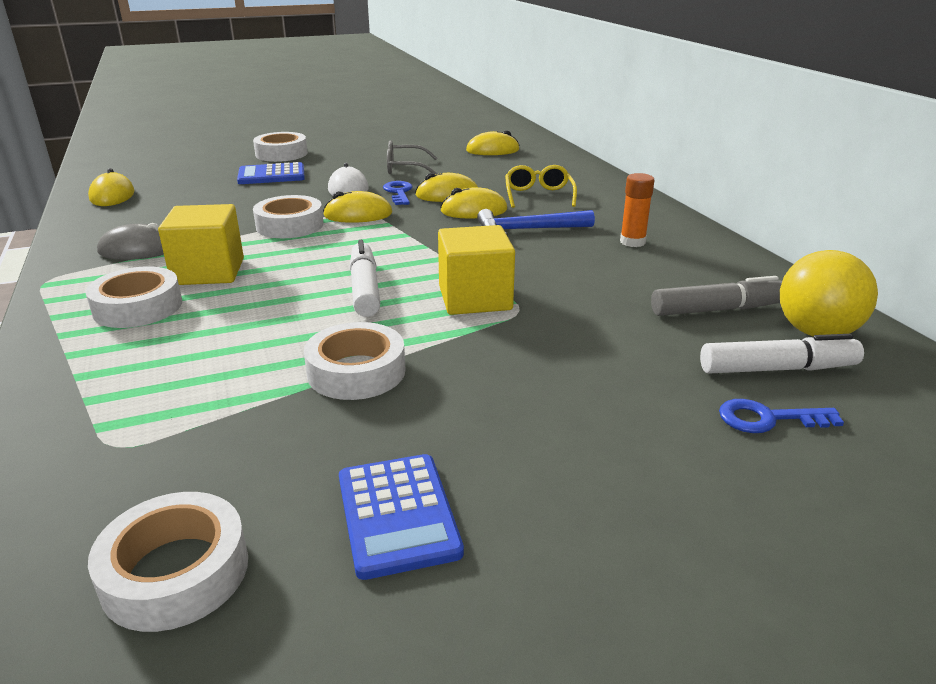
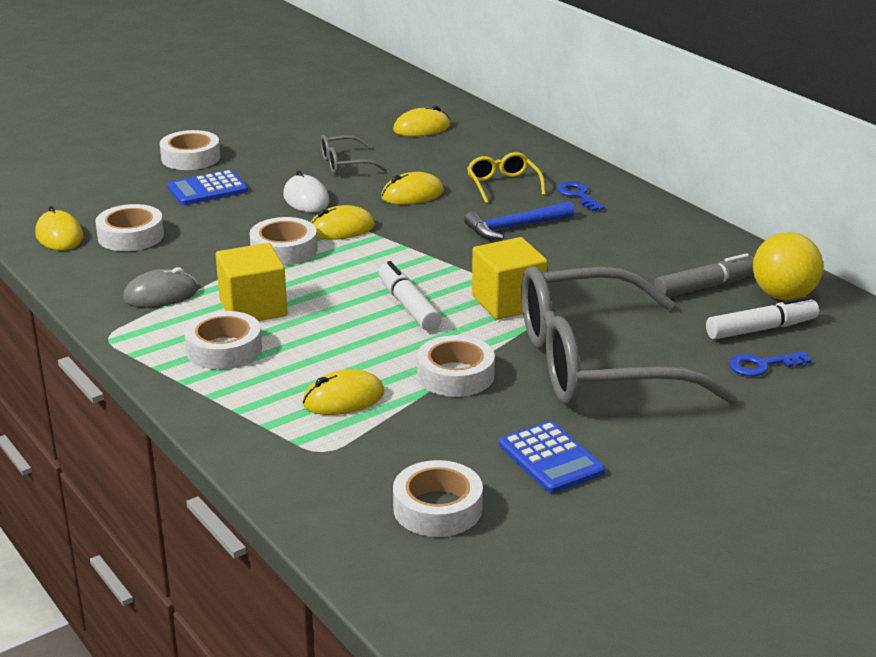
camera: 15 degrees left, 0 degrees up
(169, 201) = (131, 236): none -> white tape
(399, 192) = (361, 197): blue key -> blue key (578, 195)
(474, 211) = (451, 211): yellow mouse -> yellow mouse (343, 399)
(540, 383) = (597, 363): none -> grey glasses
(632, 242) = (614, 229): orange glue stick -> none

